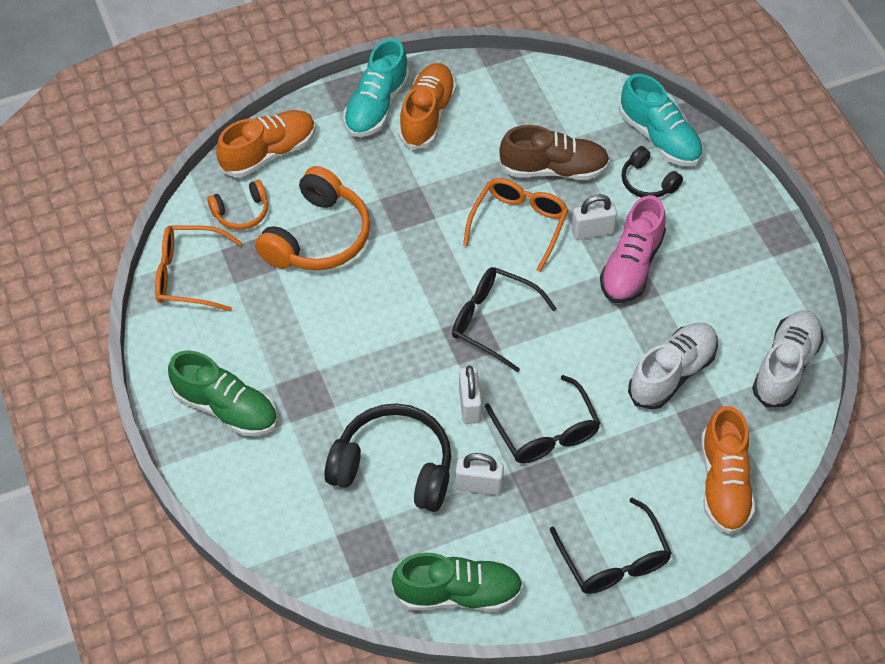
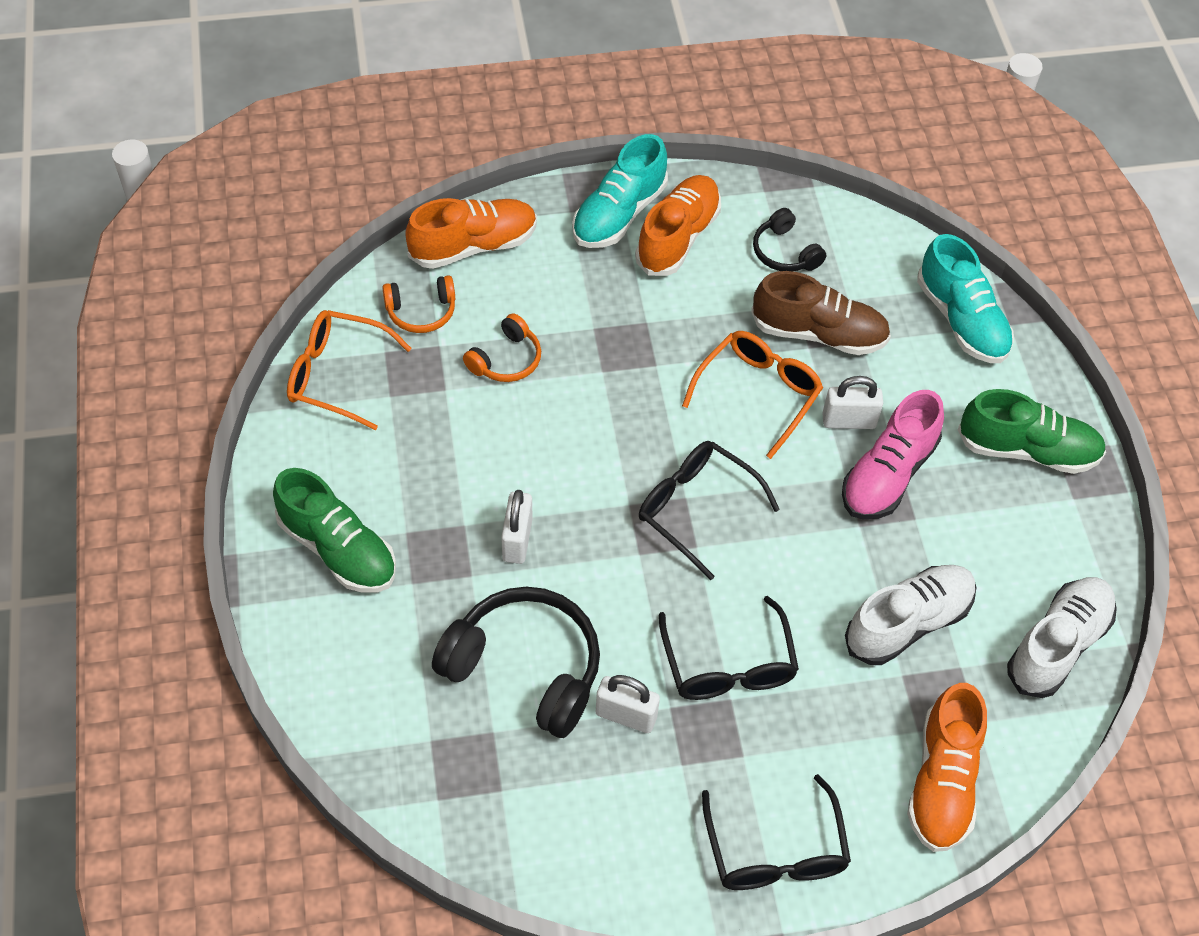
camera: 10 degrees right, 0 degrees up
(318, 237) = (506, 360): orange headphones -> orange headphones, size x0.53
(458, 593) = (564, 850): green shoe -> green shoe (1027, 450)
(469, 405) = (640, 609): white padlock -> white padlock (517, 540)
(647, 182) = (933, 372): black headphones -> black headphones (785, 252)

